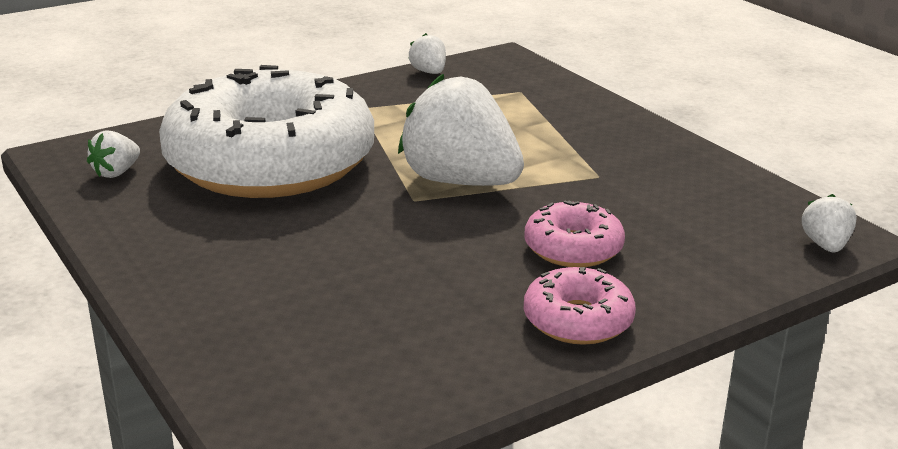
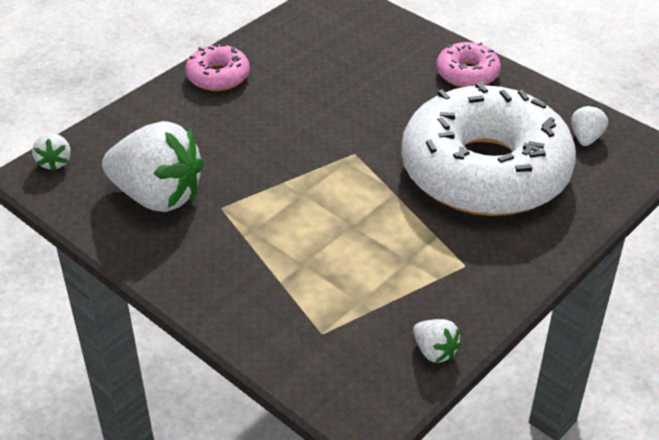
camera: 165 degrees right, 15 degrees up
(460, 182) = (328, 178): white strawberry -> white strawberry (158, 196)
(573, 248) = (229, 128): pink donut -> pink donut (467, 73)

